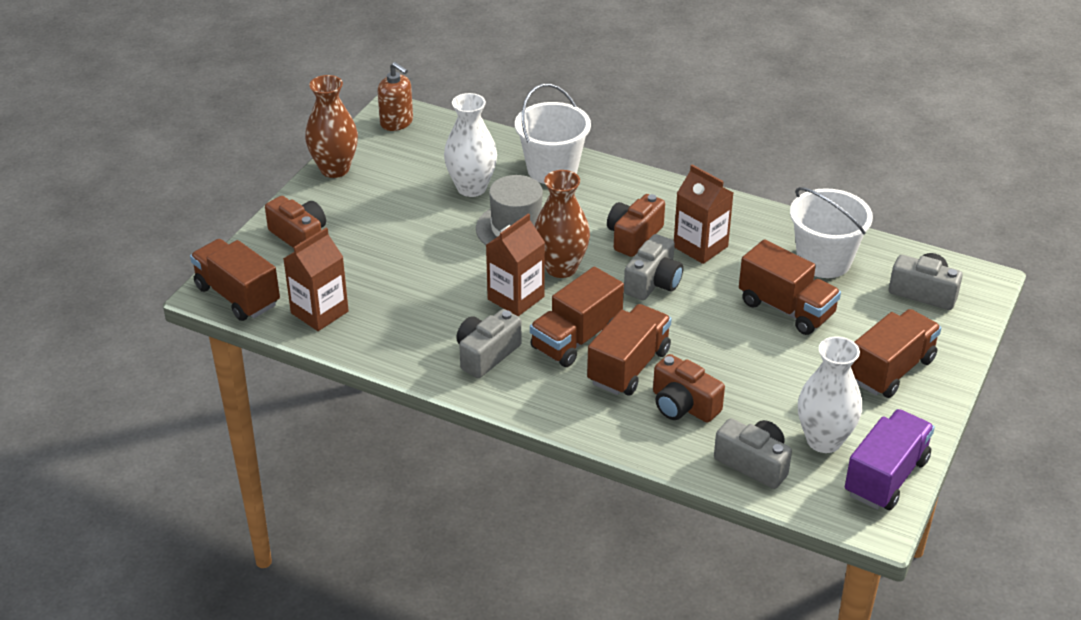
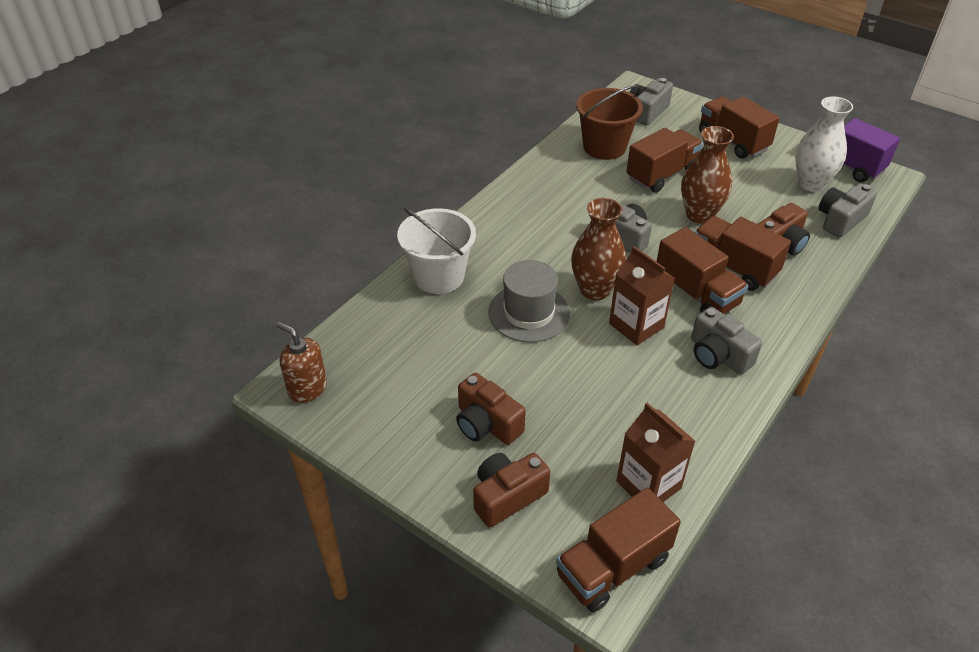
camera: 80 degrees left, 5 degrees up
(335, 169) = (381, 453): brown vase -> brown vase (699, 215)
(397, 122) = (307, 388): brown soap dispenser -> brown soap dispenser turned 105 degrees counterclockwise
(471, 188) = (453, 338): white vase -> none
(633, 236) = (555, 239): brown camera -> brown camera (486, 424)
(700, 247) = (576, 204): brown carton -> none
(824, 261) = (604, 147): white bucket -> brown bucket

